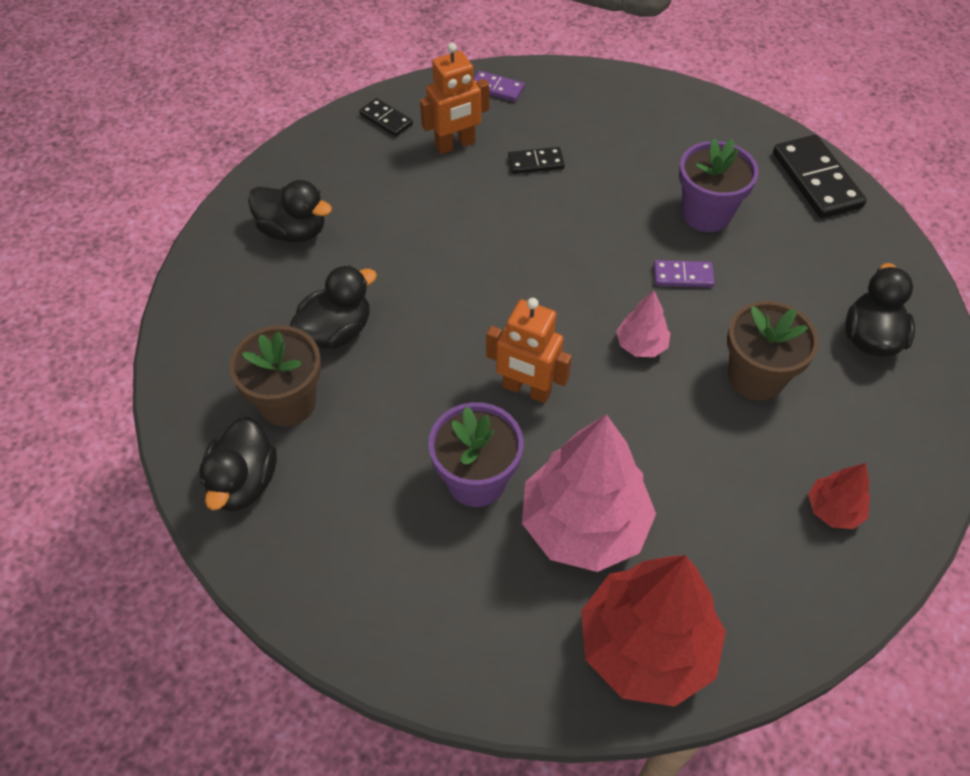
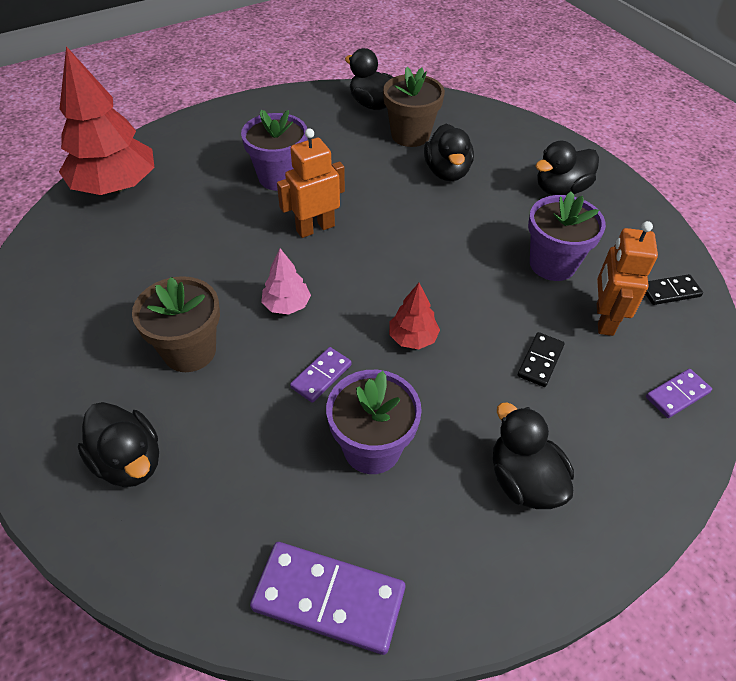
camera: 125 degrees right, 5 degrees down
(415, 196) = (552, 264): none -> purple flower pot
(584, 525) = (202, 202): pink tree -> none
(645, 133) = (524, 480): none -> black duck
(816, 180) = (329, 598): black domino -> purple domino
(833, 509) = (63, 316): red tree -> red tree (412, 338)

